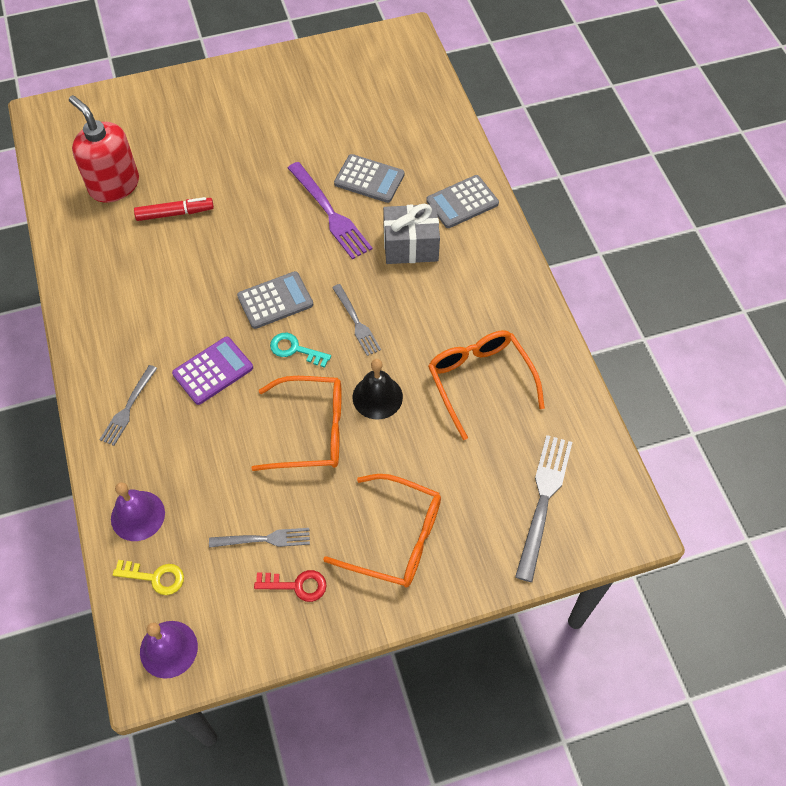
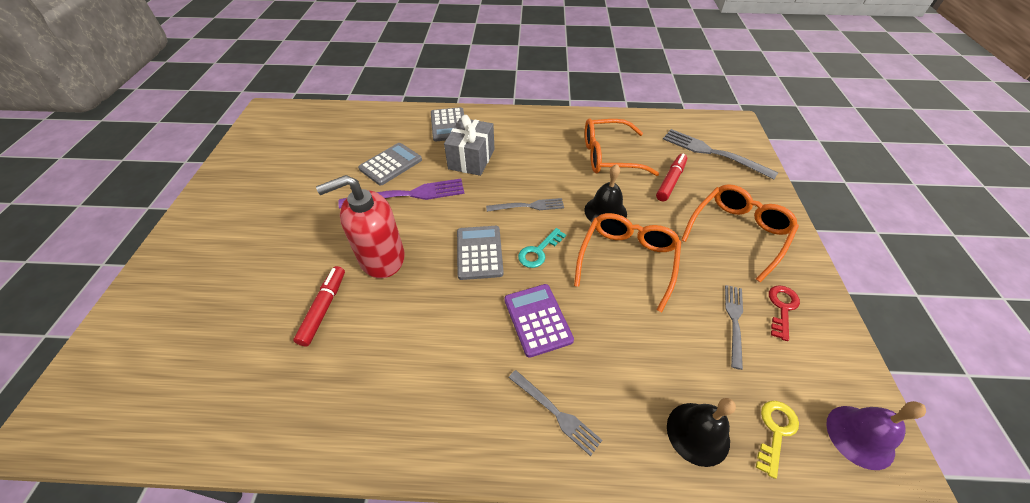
camera: 70 degrees left, 10 degrees down
(114, 185) = (237, 360): red soap dispenser -> red soap dispenser (381, 258)
(138, 515) = (698, 433): purple bell -> black bell
(460, 456) = (670, 181): none -> red marker

